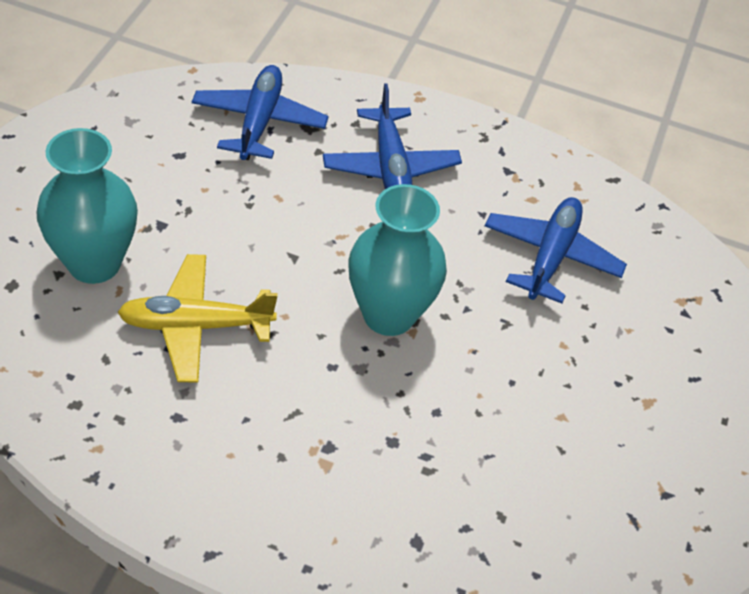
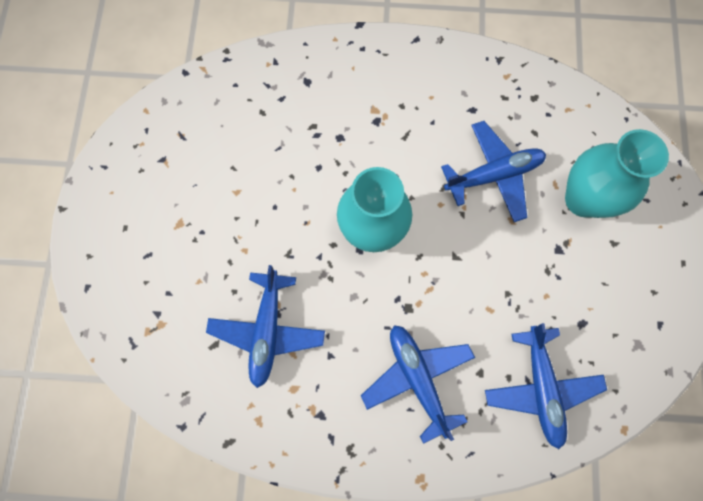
camera: 170 degrees right, 25 degrees up
(196, 326) = (493, 175): yellow plane -> blue plane

